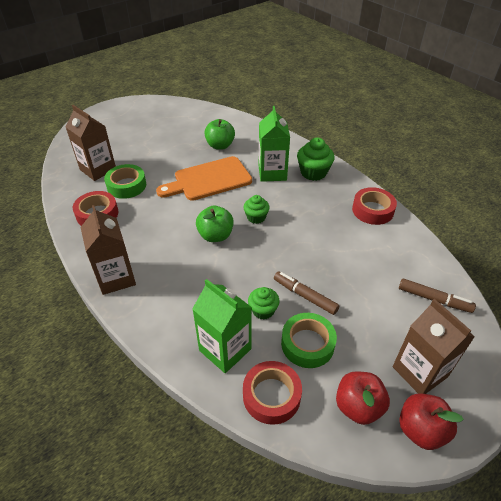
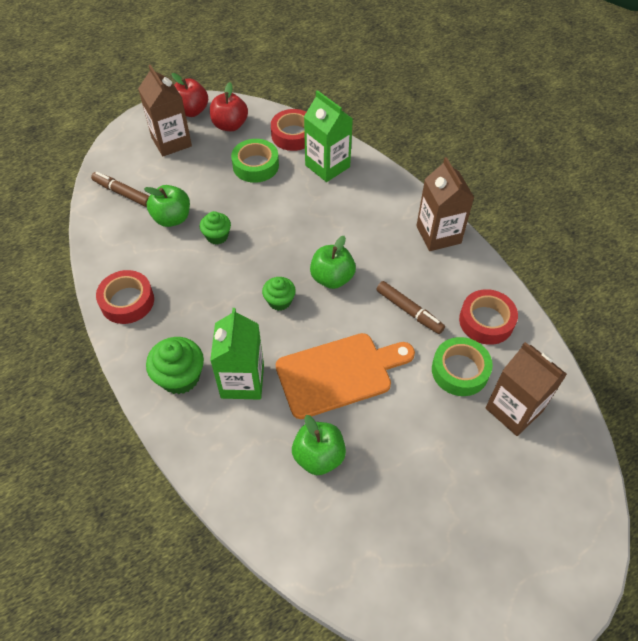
camera: 175 degrees left, 10 degrees up
(263, 310) = (289, 194): green cupcake -> green cupcake (217, 236)
(305, 296) = (246, 204): brown marker -> brown marker (409, 311)
(371, 276) = (172, 218): none -> green apple

